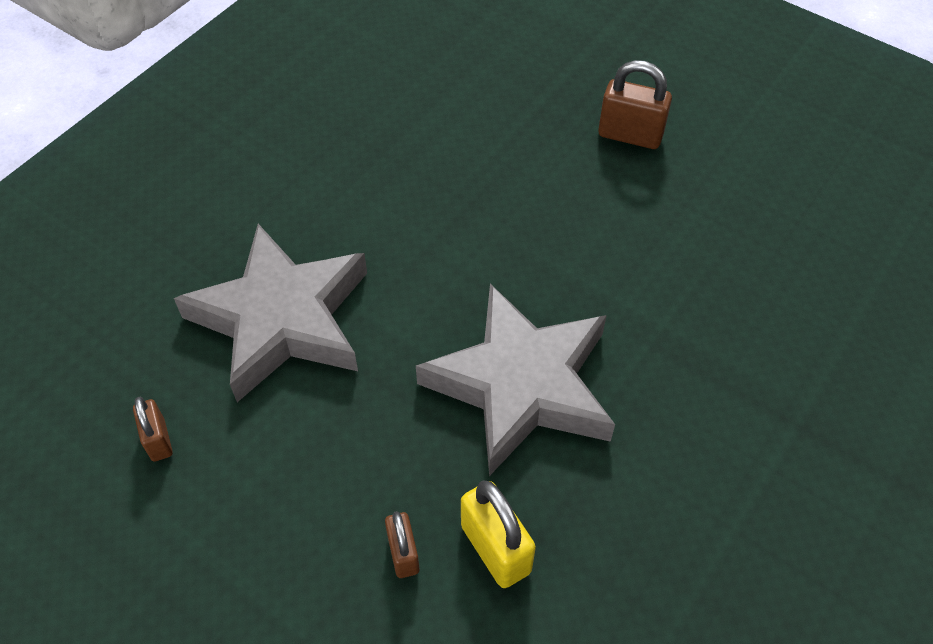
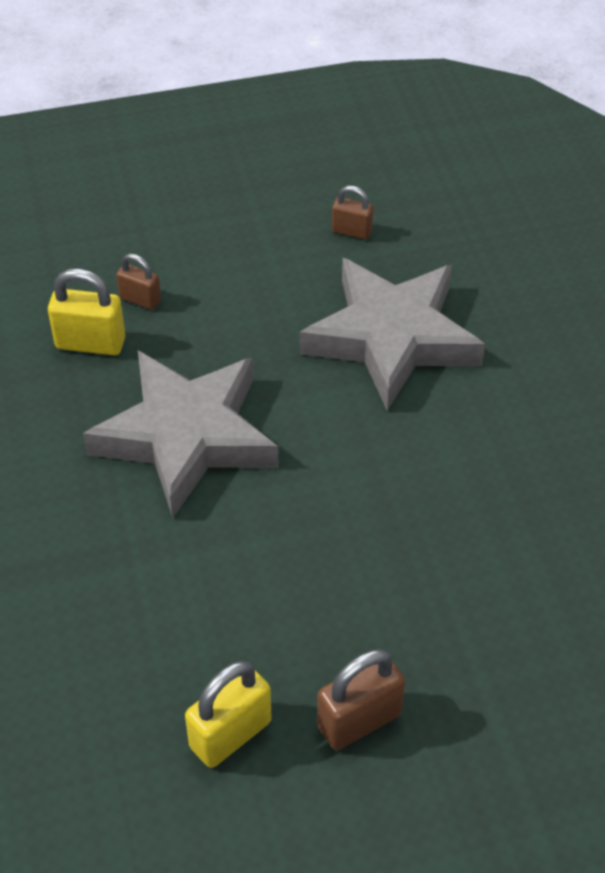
camera: 130 degrees right, 5 degrees down
(710, 186) = (230, 734): none -> yellow padlock

